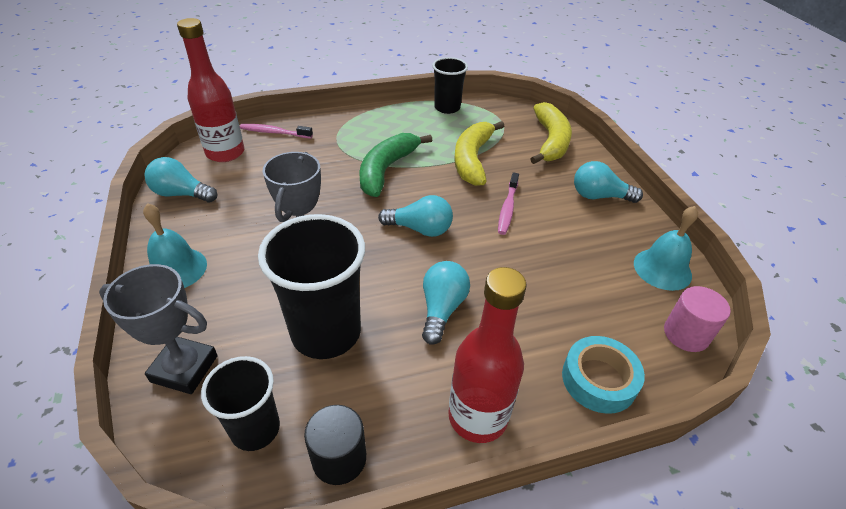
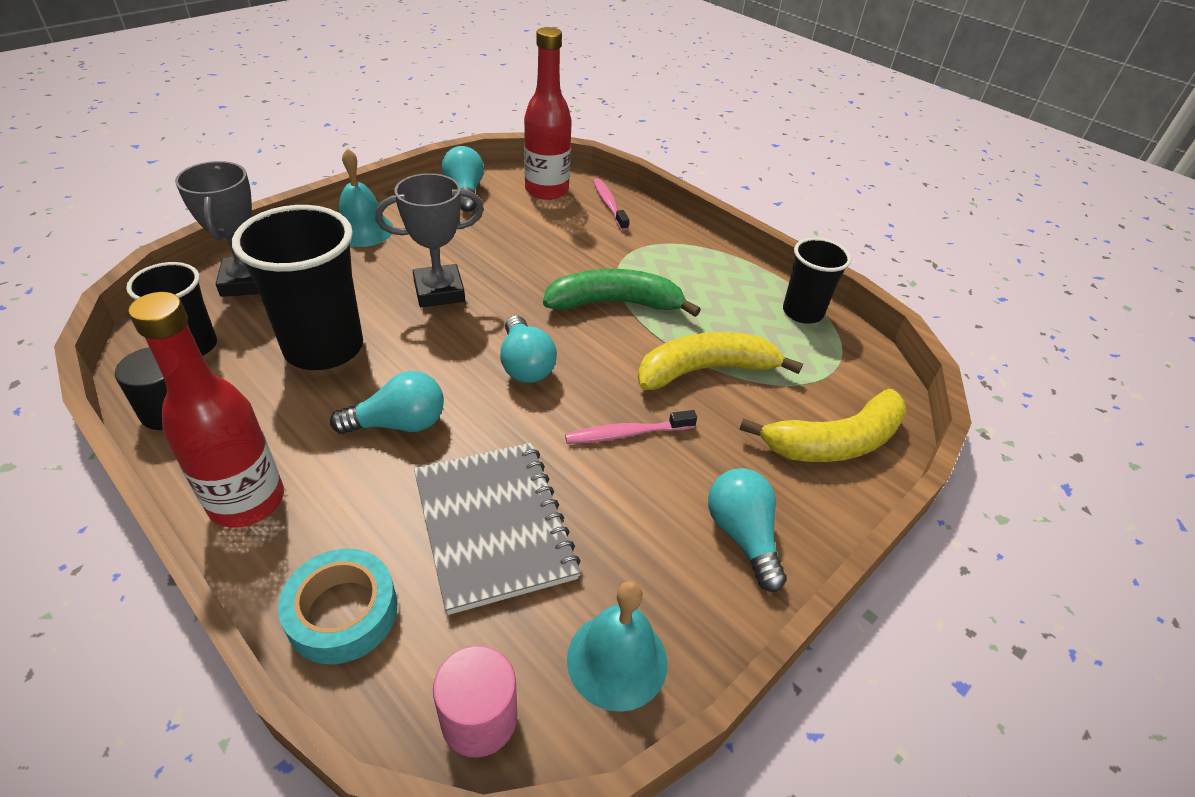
camera: 60 degrees right, 0 degrees up
(556, 288) = (493, 526): none -> grey notebook

